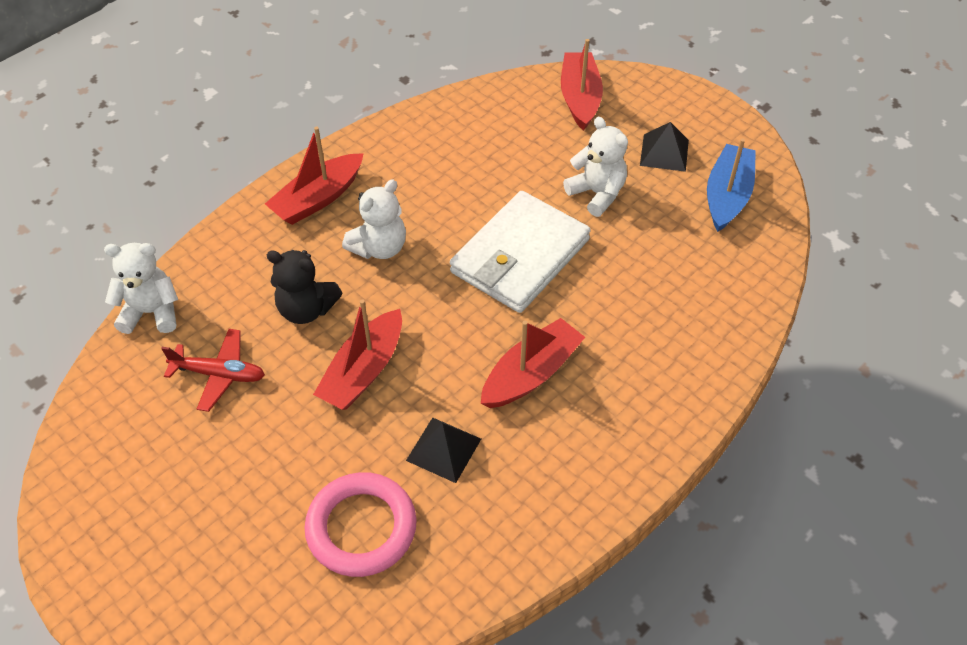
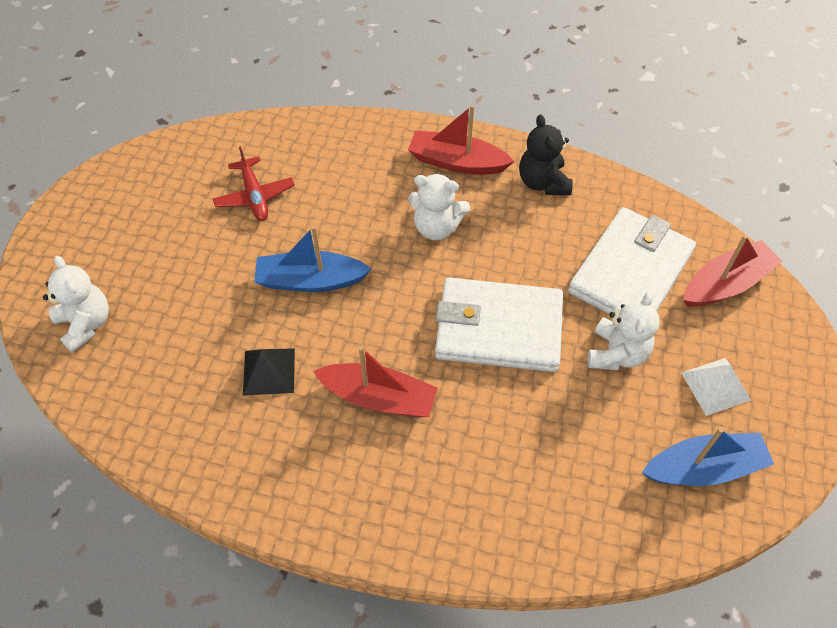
camera: 60 degrees right, 5 degrees up
(151, 312) = (283, 129): white teddy bear -> white teddy bear (85, 324)
(306, 309) = (345, 214): black teddy bear -> black teddy bear (543, 182)
(361, 528) = (172, 353): pink ring -> none
(363, 371) = (310, 280): red boat -> blue boat
(527, 145) = (631, 272): none -> white wallet
(664, 152) = (716, 386): black pyramid -> white pyramid

